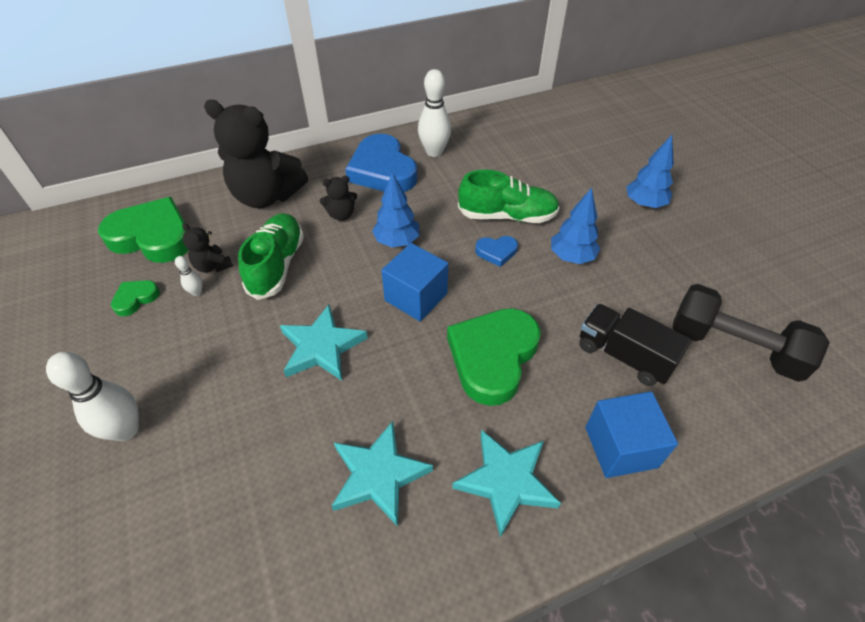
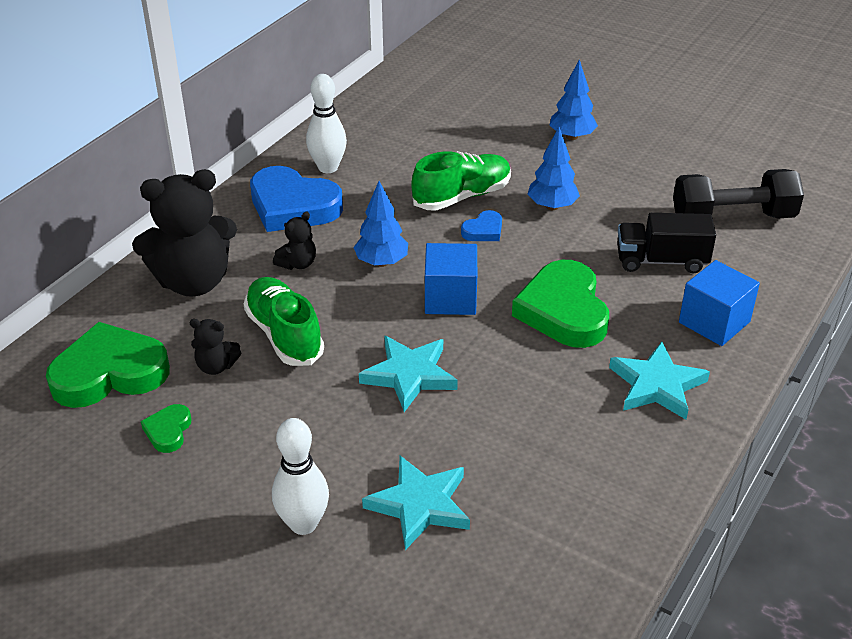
camera: 35 degrees left, 10 degrees down
(197, 292) = (229, 395): white bowling pin -> none
(378, 475) = (559, 433): turquoise star -> turquoise star (420, 505)

